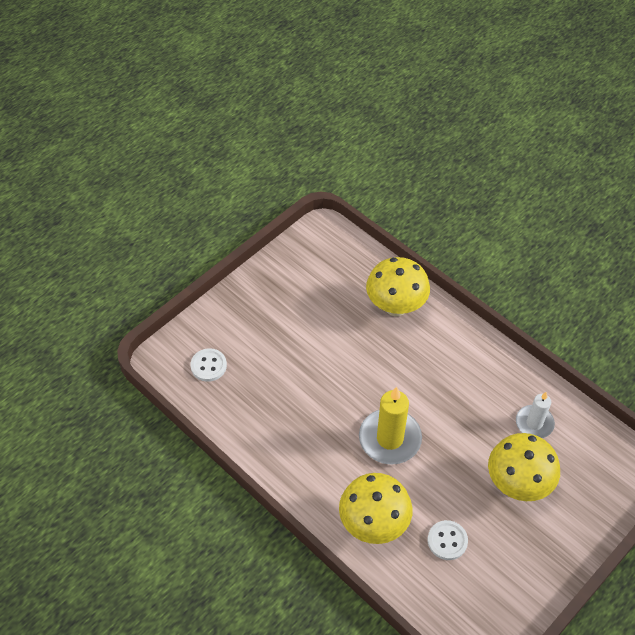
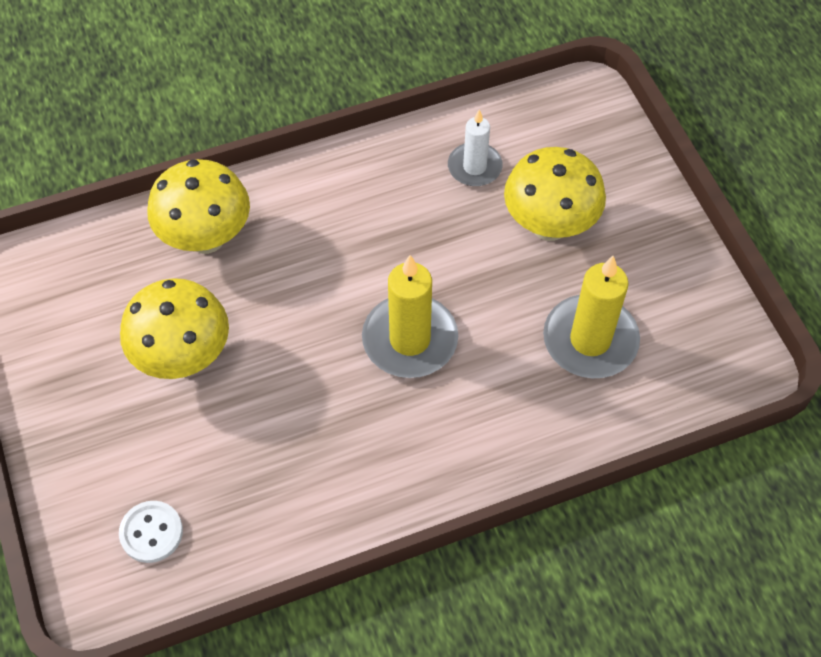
camera: 65 degrees left, 5 degrees up
(373, 524) = (527, 416): yellow mushroom -> yellow mushroom (184, 357)
(447, 541) = (590, 340): white button -> yellow candle

